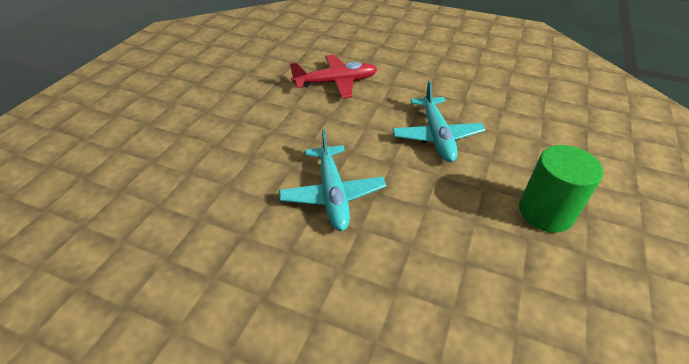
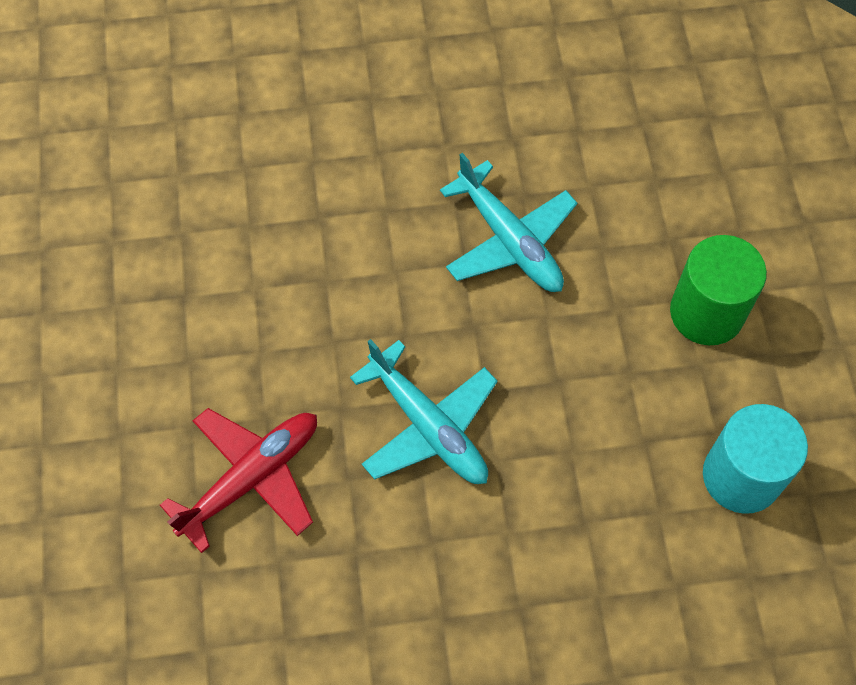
camera: 30 degrees left, 20 degrees up
(335, 82) = (285, 193): red plane -> red plane (250, 478)
(530, 317) = (741, 476): none -> turquoise cylinder

